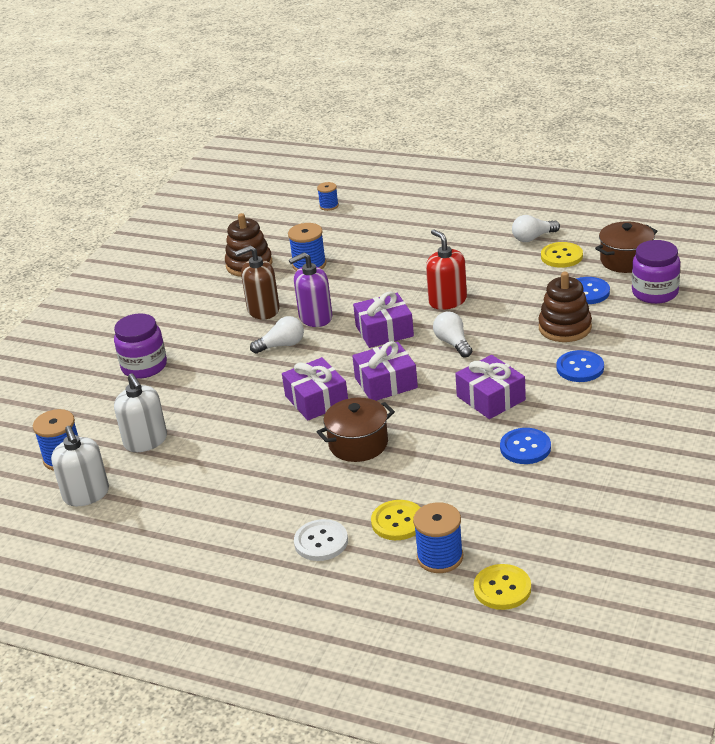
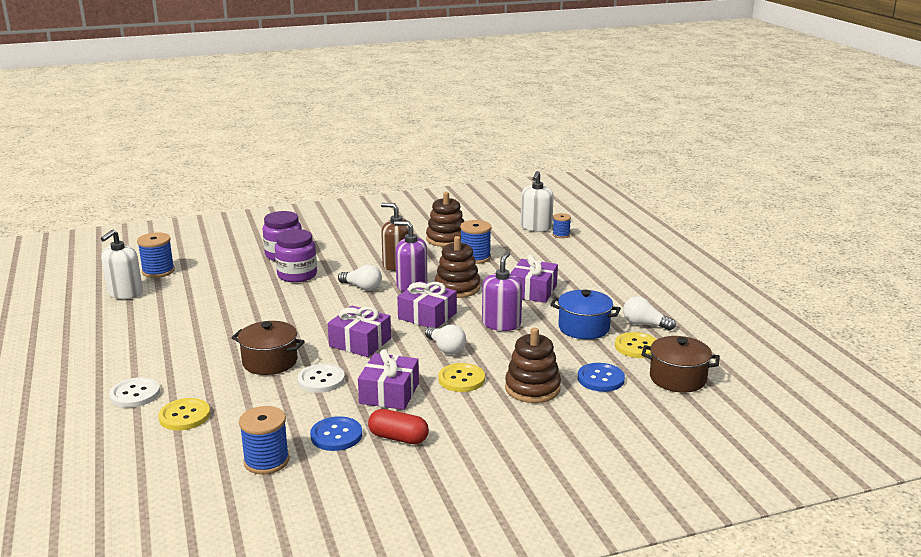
camera: 45 degrees right, 10 degrees down
(146, 441) = (200, 288): white soap dispenser -> white soap dispenser (536, 227)
(316, 400) = (309, 325): purple gift -> purple gift (533, 291)
(354, 296) = (457, 288): none -> brown stacking toy
(426, 426) = (321, 380): none -> white button
(440, 557) = (152, 452): blue spool -> blue spool (266, 461)
(447, 301) = (501, 324): red soap dispenser -> purple soap dispenser
(453, 343) = (446, 348): white light bulb -> white light bulb turned 120 degrees clockwise
(502, 588) = (131, 498): yellow button -> yellow button (461, 379)
(503, 266) = (583, 328): none -> blue pot
(563, 418) = (398, 438): none -> red capsule
(580, 368) = (481, 418): blue button -> none
(655, 293) = (648, 412): purple jar -> purple jar (297, 275)

